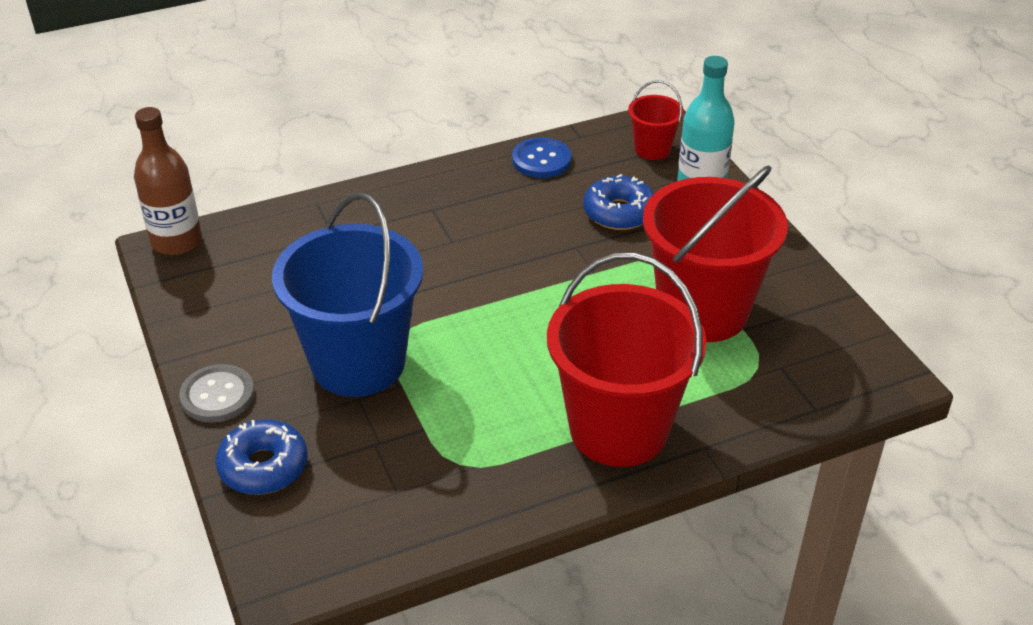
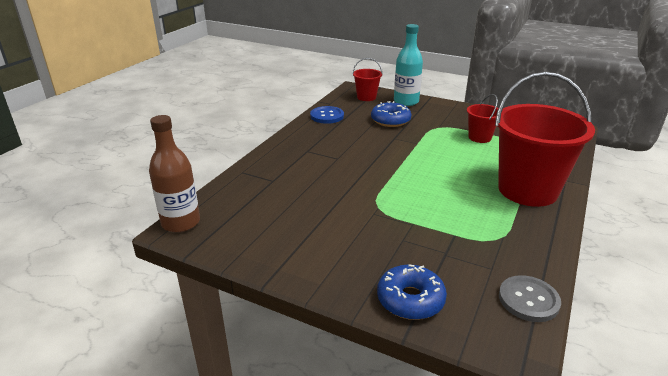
camera: 40 degrees left, 10 degrees down
(217, 395) = (326, 281): grey button -> grey button (528, 300)
(358, 363) = (377, 225): blue bucket -> none
(703, 311) = (479, 137): red bucket -> red bucket, size x0.47

